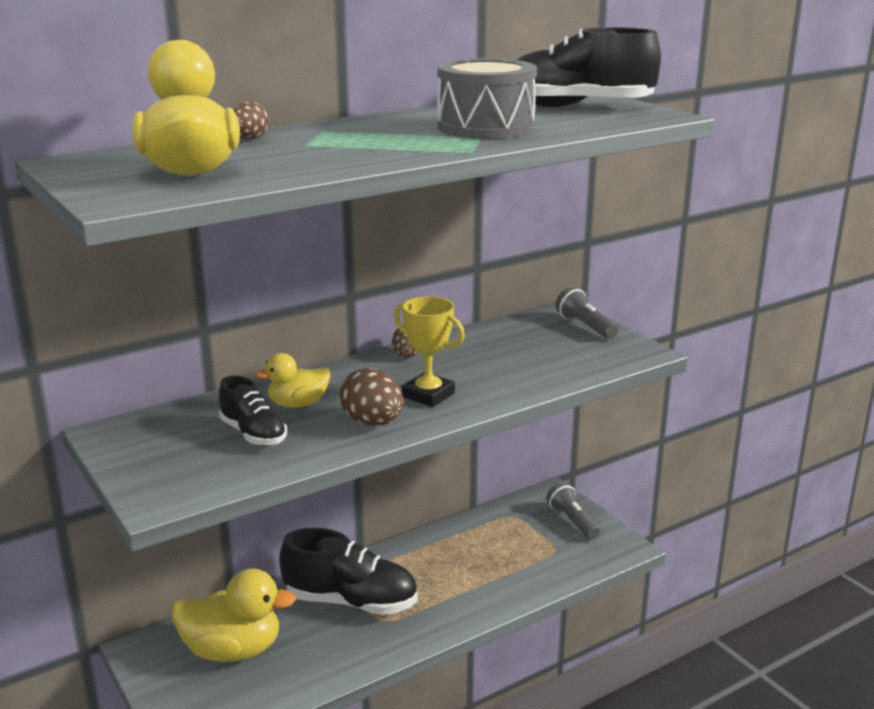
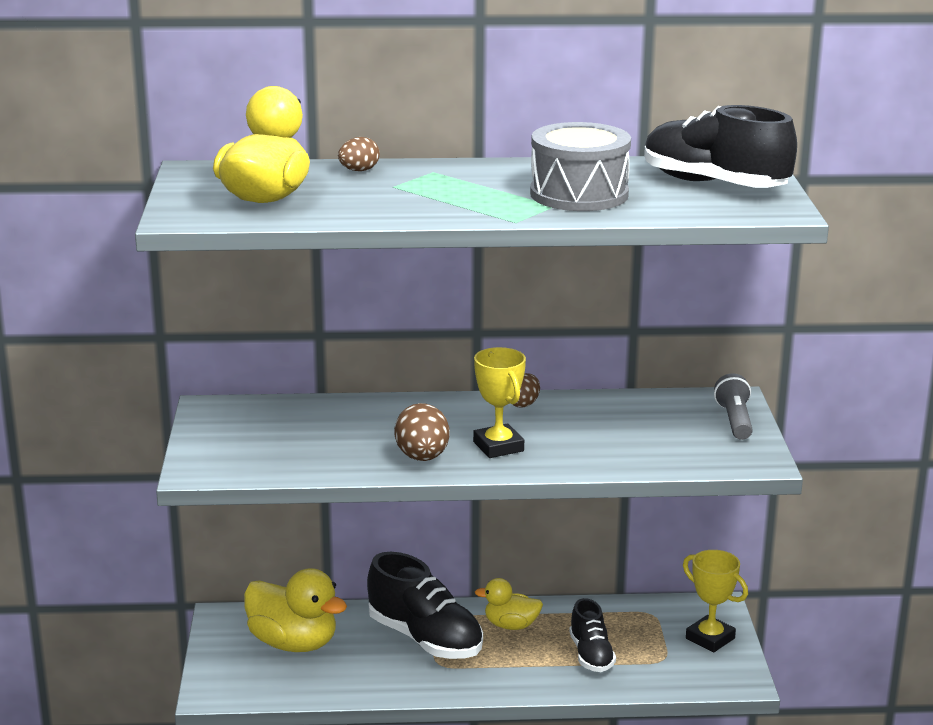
camera: 30 degrees right, 0 degrees up
(253, 434) = (316, 440): black shoe -> black shoe (591, 655)
(298, 404) = (378, 424): yellow duck -> yellow duck (511, 625)
(572, 521) = (710, 638): grey flashlight -> yellow trophy

